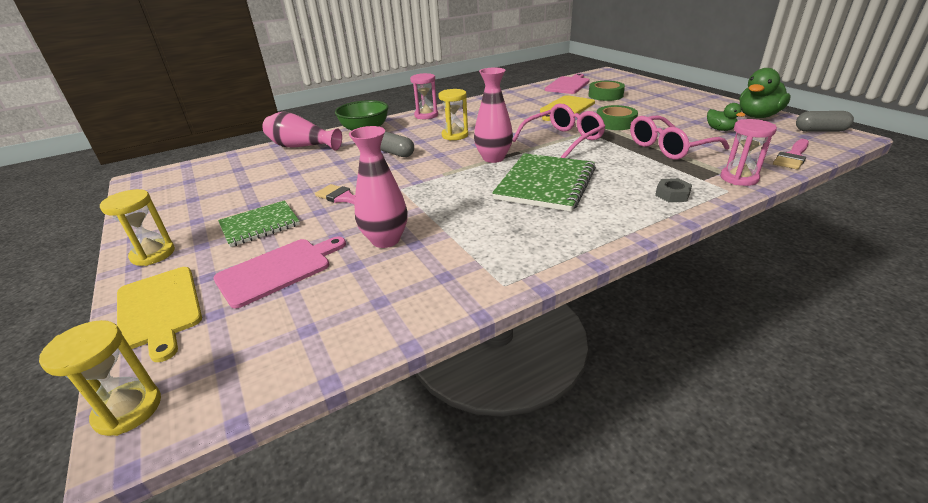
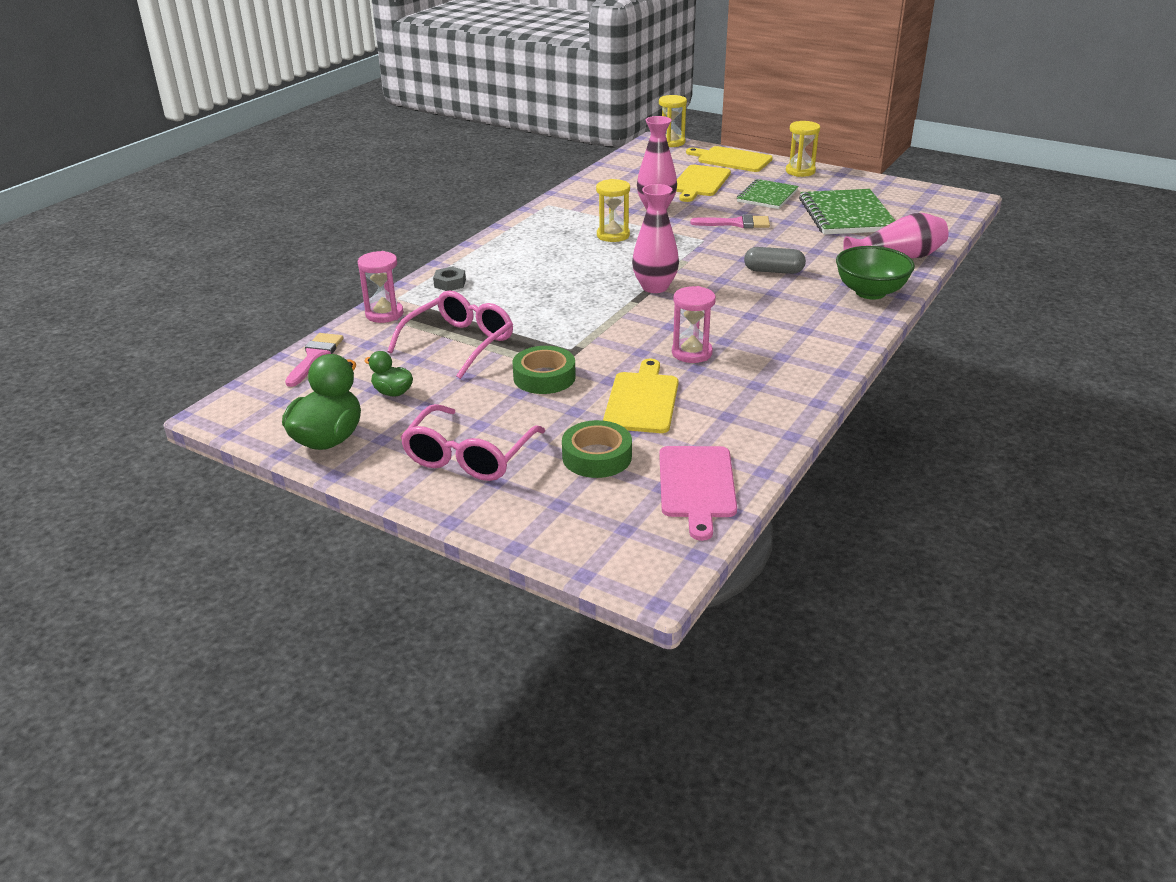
camera: 150 degrees right, 0 degrees up
(278, 270) = (700, 182): pink cutting board -> yellow cutting board
(426, 115) = (840, 337): pink hourglass -> pink hourglass (692, 353)
(455, 135) = (742, 309): yellow hourglass -> yellow hourglass (613, 235)
(545, 184) = (573, 270): green notebook -> green notebook (846, 215)
(563, 140) = (597, 330): pink glasses -> pink glasses (469, 456)
(820, 131) = (252, 418): grey capsule -> none

